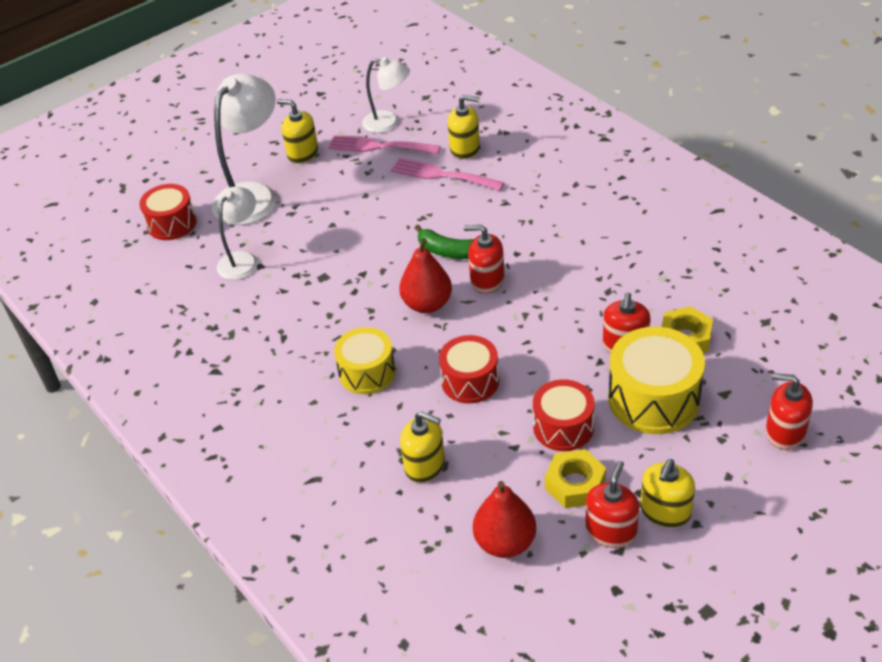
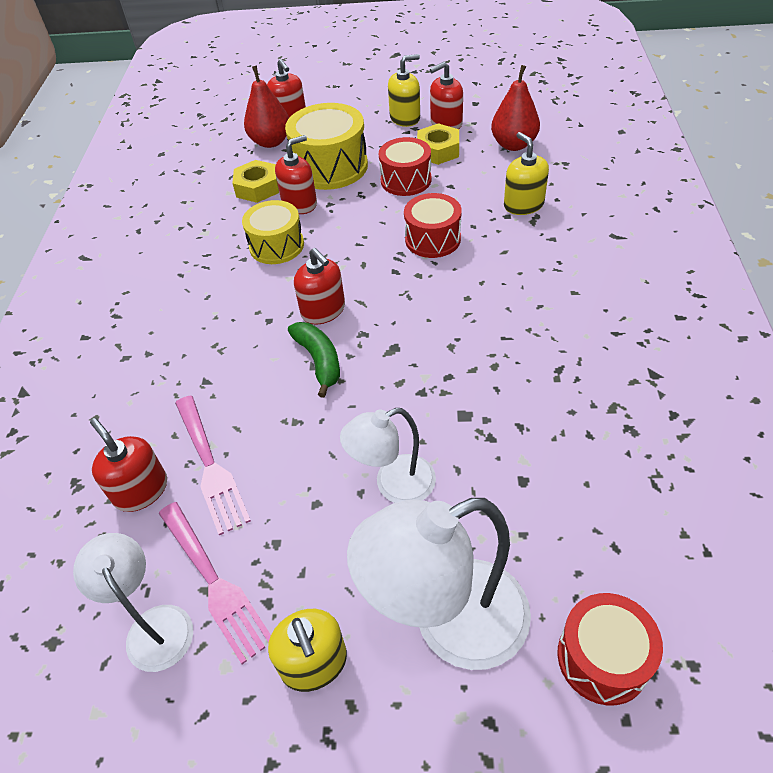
camera: 140 degrees left, 5 degrees up
(242, 260) = (539, 505): white lamp -> white lamp (393, 485)
(367, 372) = (507, 290): yellow drum -> yellow drum (276, 246)
(427, 304) = (397, 320): red pear -> red pear (271, 142)
(465, 148) = (141, 490): yellow soap dispenser -> red soap dispenser

